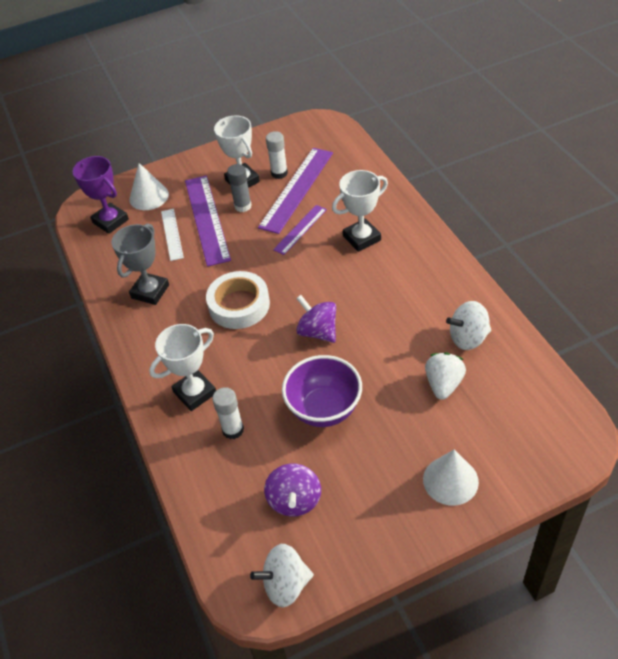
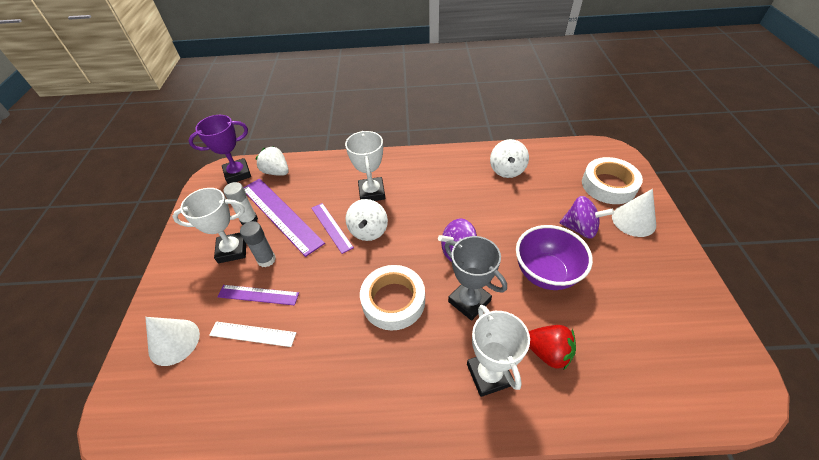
camera: 70 degrees left, 0 degrees up
(110, 221) = (175, 397): purple trophy -> purple trophy (237, 174)
(150, 291) = (322, 381): grey trophy -> grey trophy (469, 301)
(207, 219) = (258, 295): purple ruler -> purple ruler, size x0.56
(233, 430) = (548, 352): white glue stick -> red strawberry
(285, 584) = (730, 360): white spinning top -> white spinning top (368, 231)
(294, 500) = (639, 325): purple spinning top -> purple spinning top (580, 228)
(443, 384) = (544, 196): white strawberry -> white strawberry (276, 172)
(503, 446) = (608, 185): none -> white tape

